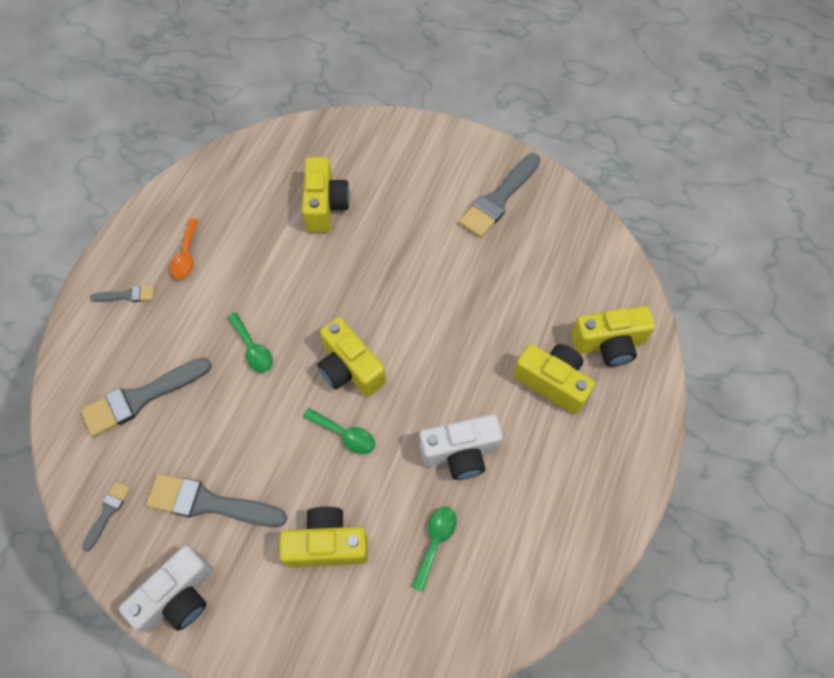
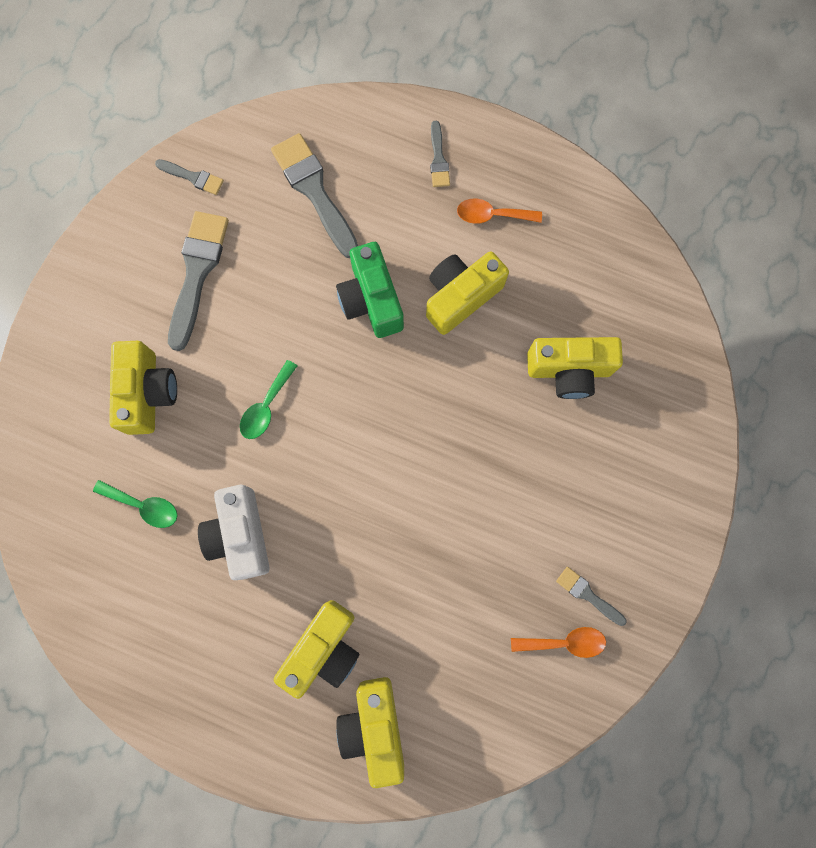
camera: 90 degrees right, 15 degrees up
(178, 596) = (107, 254): white camera -> none
(253, 348) = (371, 300): green spoon -> green camera
(350, 368) = (345, 409): yellow camera -> yellow camera (460, 297)
(498, 199) = (587, 594): grey brush -> grey brush, size x0.51
(534, 215) = (564, 642): none -> orange spoon

